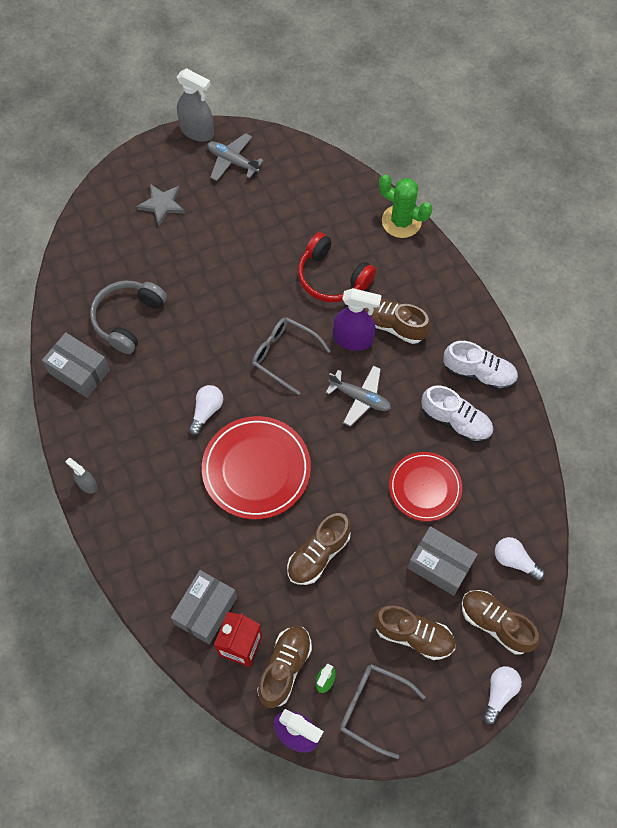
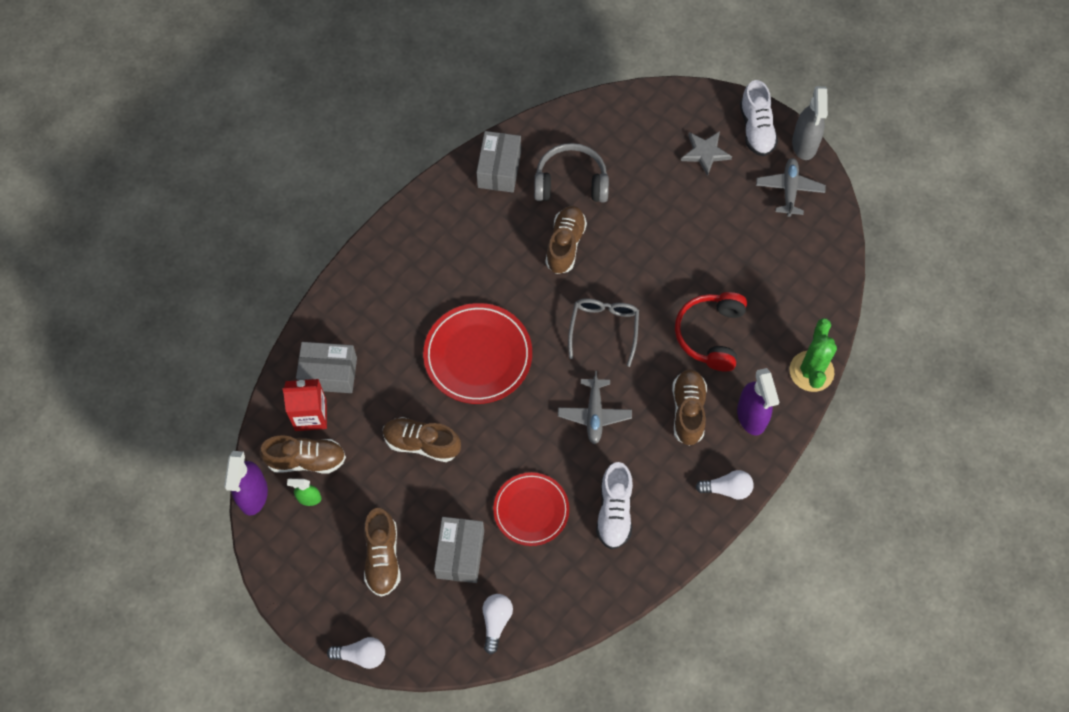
camera: 65 degrees right, 0 degrees up
(87, 484) = (398, 227): grey spray bottle -> none
(206, 411) = (513, 289): white light bulb -> white light bulb (727, 489)
(353, 339) = (653, 382): purple spray bottle -> purple spray bottle (751, 416)
(372, 707) = (302, 548): grey glasses -> none
(479, 373) = (678, 513): white shoe -> white shoe (756, 129)
(495, 624) = (425, 627): brown shoe -> brown shoe (565, 245)

